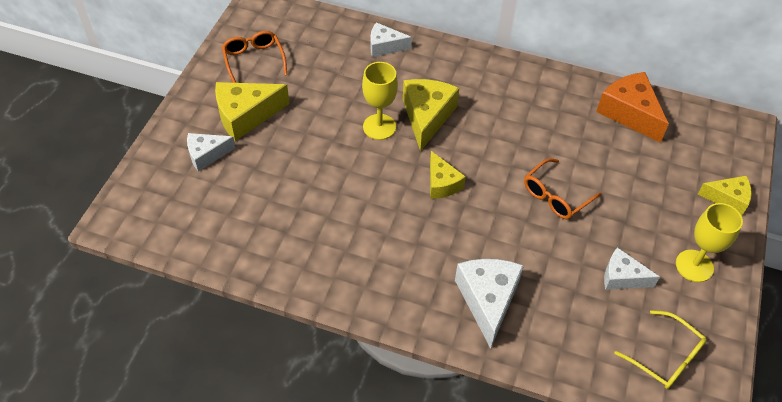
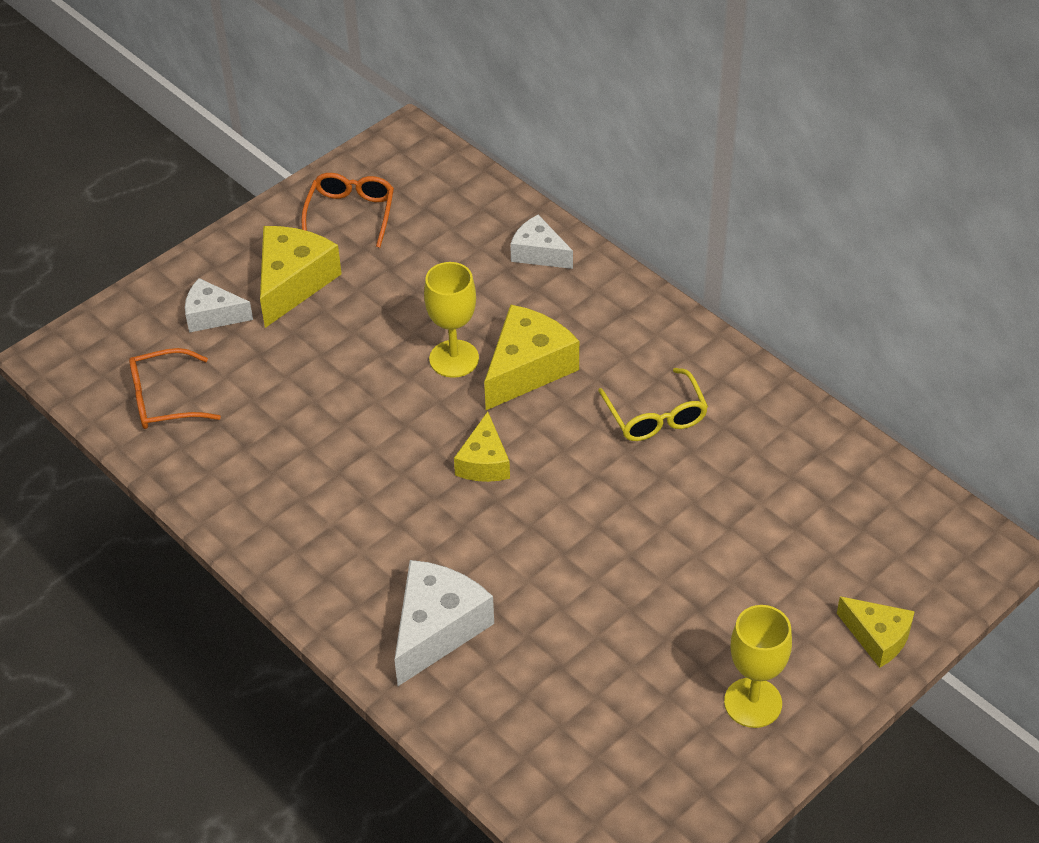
camera: 30 degrees right, 5 degrees down
(246, 115) = (293, 283): yellow cheese -> yellow cheese turned 105 degrees clockwise
(555, 196) = (627, 537): orange glasses -> orange glasses (164, 400)
(622, 277) = (638, 675): white cheese -> none
(629, 113) = (825, 467): orange cheese -> none
(666, 357) = (619, 795): yellow glasses -> yellow glasses (656, 417)

